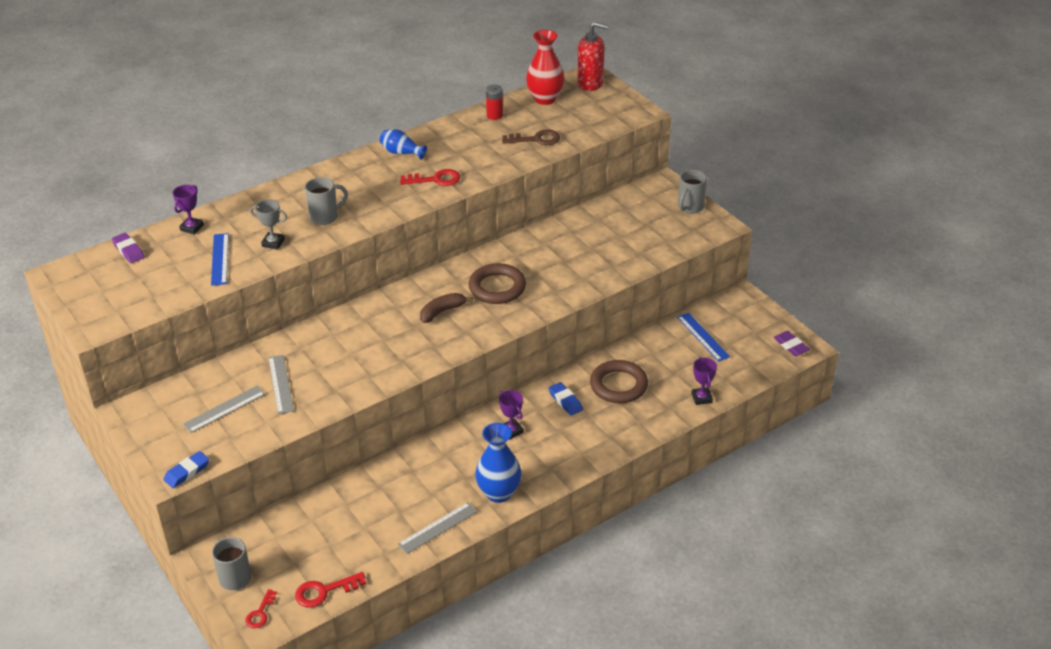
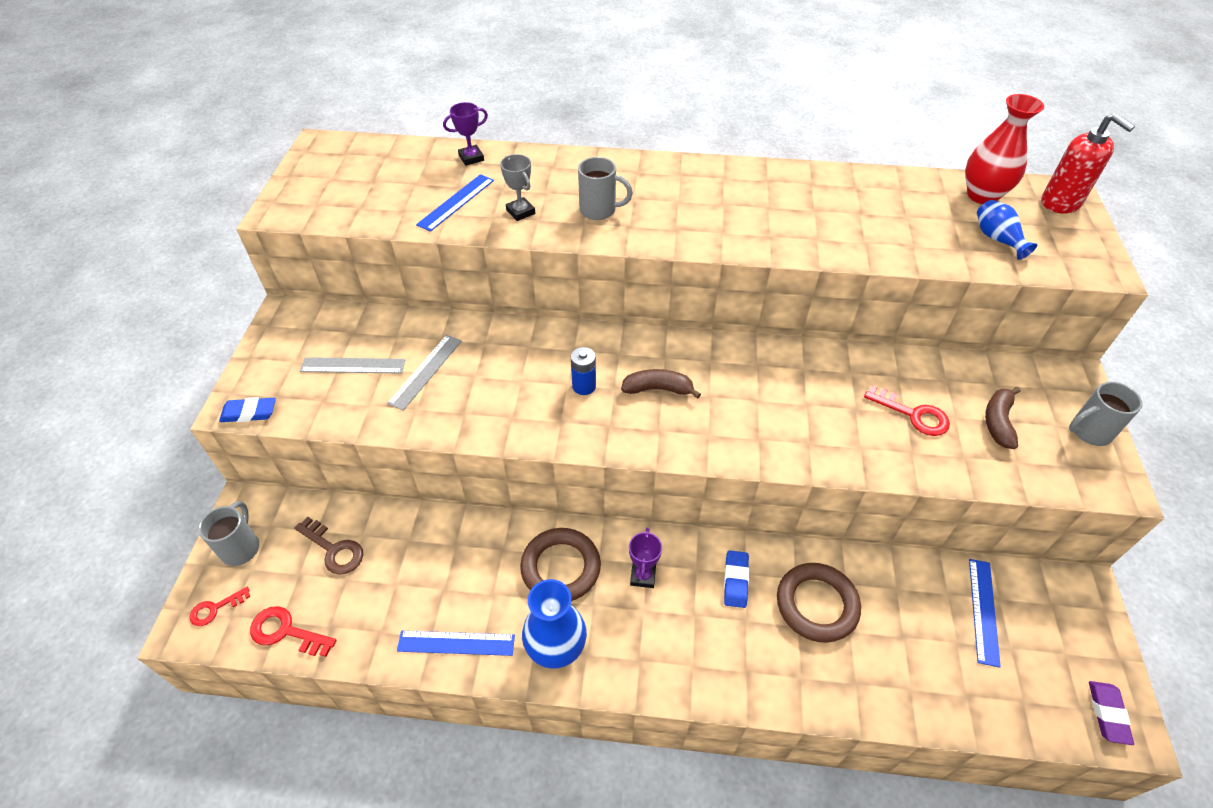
camera: 40 degrees right, 10 degrees up
(128, 251) = (396, 152): purple eraser -> none
(395, 335) = (584, 386): none -> blue battery
(401, 153) = (751, 180): blue vase -> blue vase (997, 239)
(435, 179) = (757, 228): red key -> red key (913, 414)
(437, 527) = (456, 643): grey ruler -> blue ruler
(494, 115) = (900, 187): red battery -> none
(497, 288) = (745, 396): brown ring -> brown ring (561, 568)
(536, 139) = (925, 238): brown key -> brown key (333, 549)
(642, 227) = (998, 422): none -> brown banana
(701, 398) = (910, 703): purple trophy -> none

